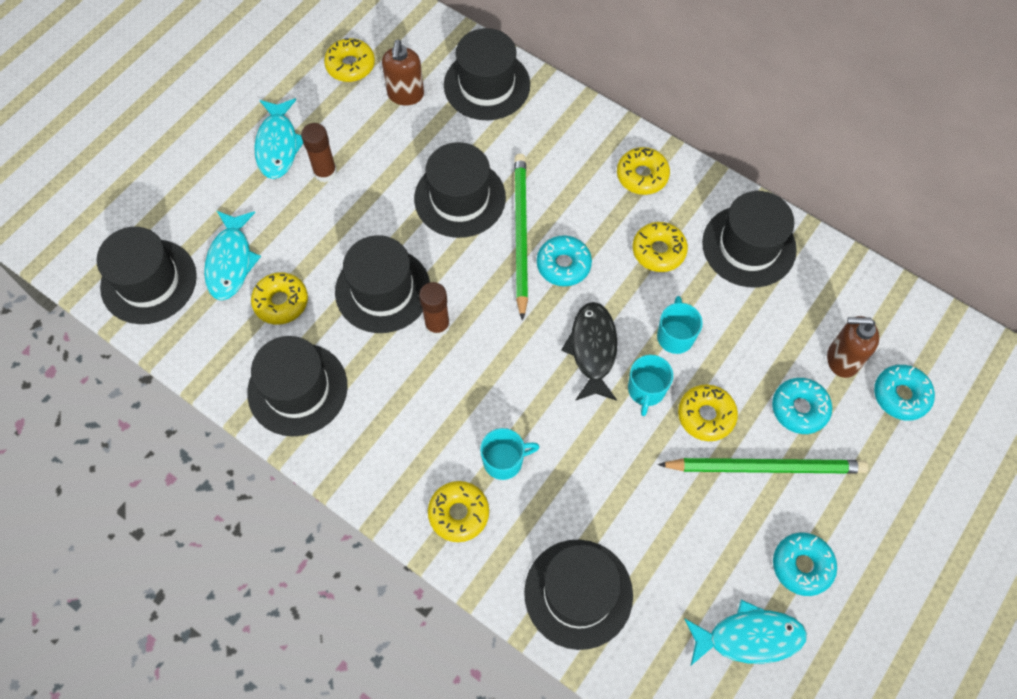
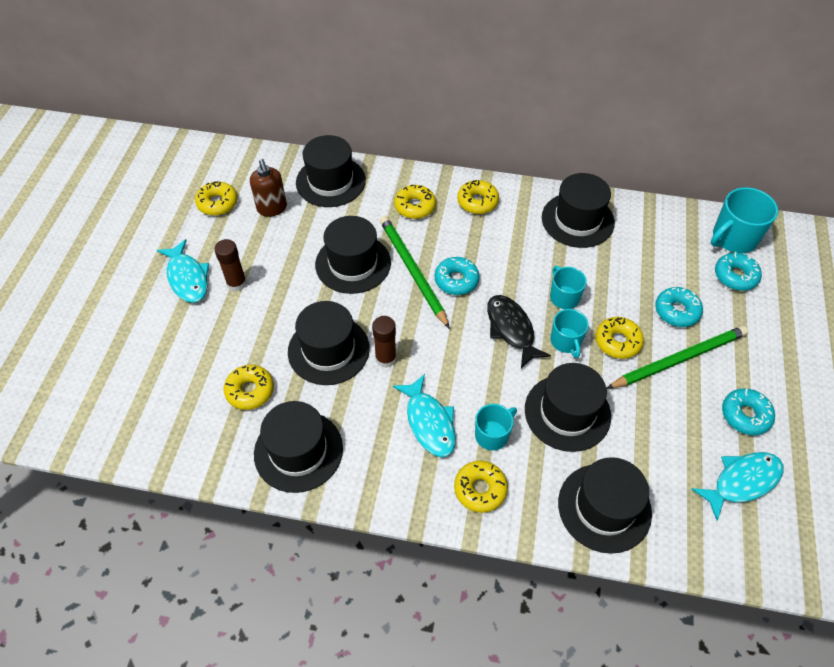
camera: 25 degrees left, 10 degrees down
(149, 281) = (126, 419): black hat -> black hat (567, 412)
(231, 261) = (191, 377): turquoise fish -> turquoise fish (429, 422)
(658, 251) = (518, 246): yellow donut -> yellow donut (415, 206)
(842, 359) = (684, 268): brown soap dispenser -> none
(930, 346) = (733, 238): none -> turquoise mug

